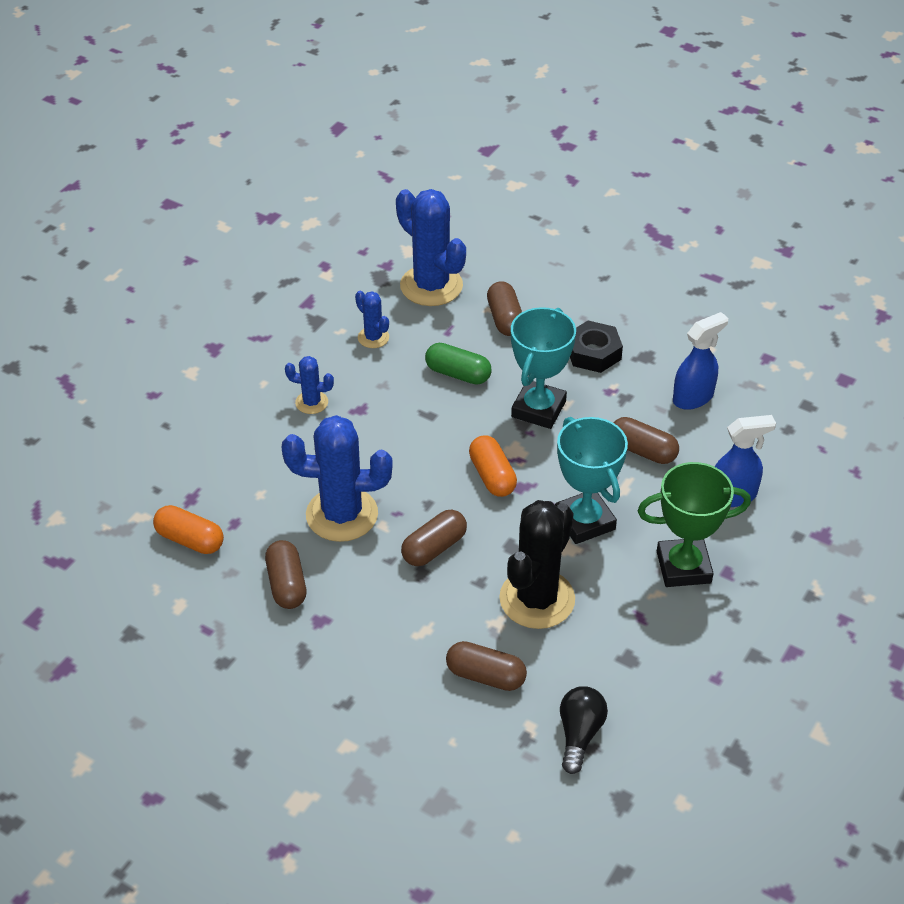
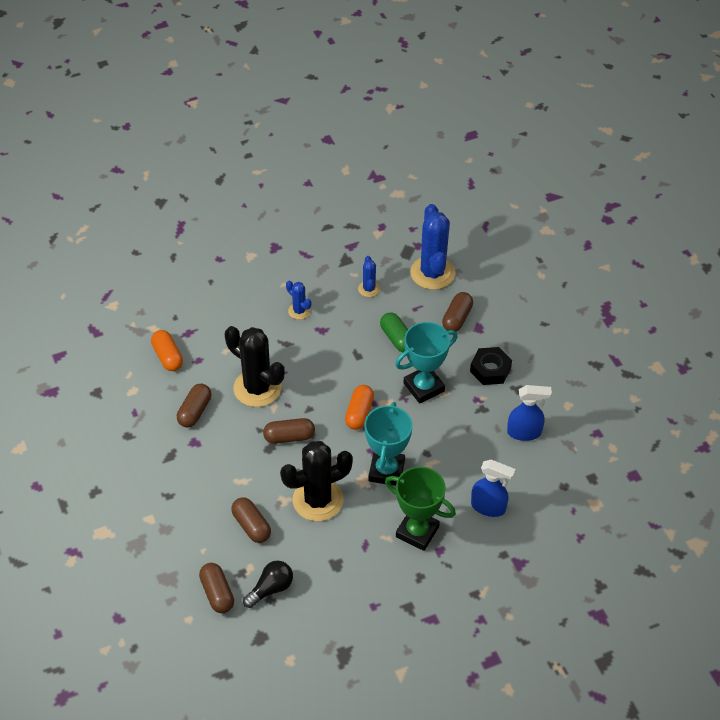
camera: 35 degrees right, 5 degrees up
(342, 515) = (257, 388): blue cactus -> black cactus
(642, 451) = (461, 448): brown capsule -> brown capsule (217, 593)

